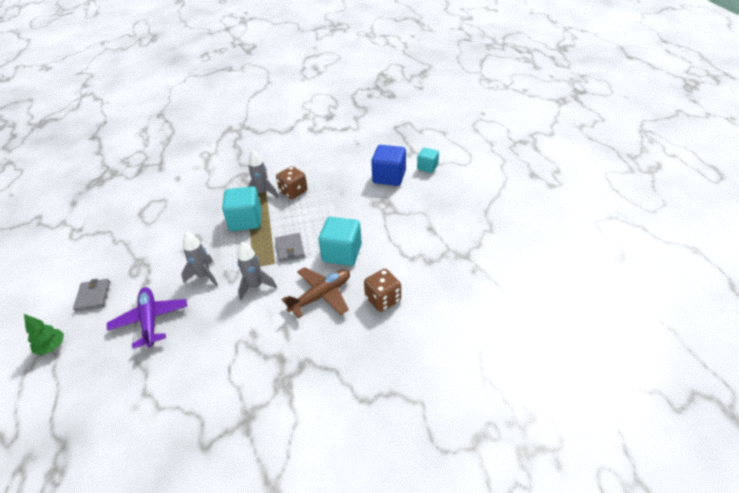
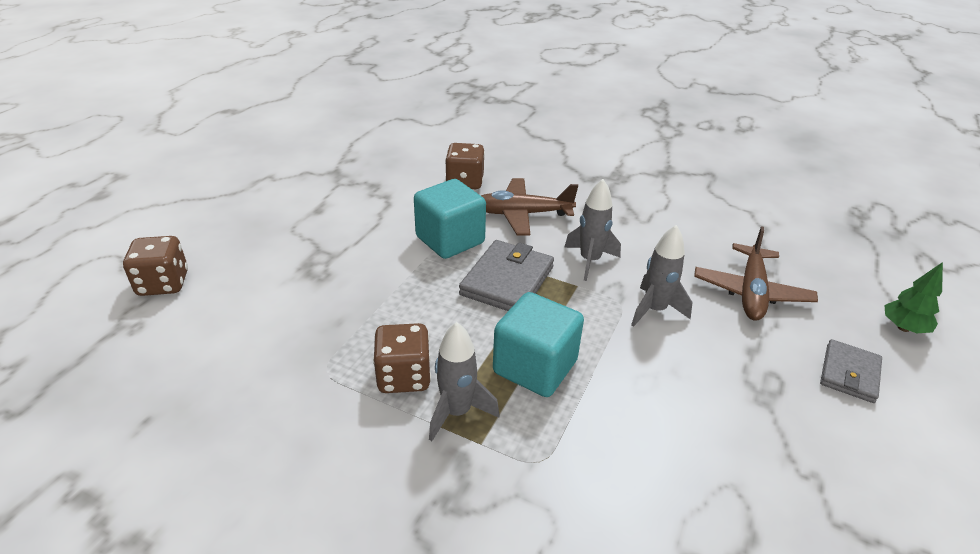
camera: 145 degrees left, 5 degrees down
(150, 320) = (751, 292): purple plane -> brown plane
(290, 249) = (507, 281): grey wallet -> grey wallet, size x1.55
(389, 177) = (236, 303): blue cube -> none
(427, 167) = (163, 283): turquoise cube -> brown dice

